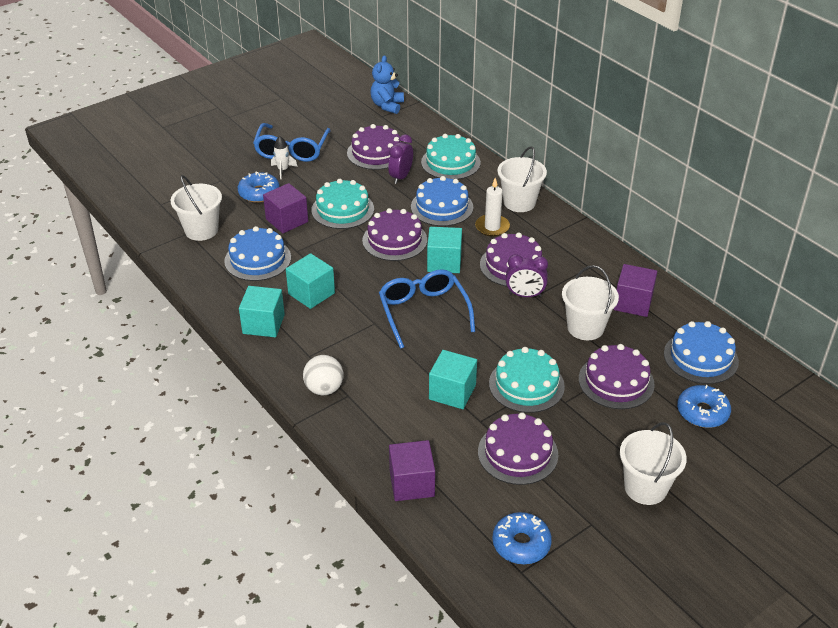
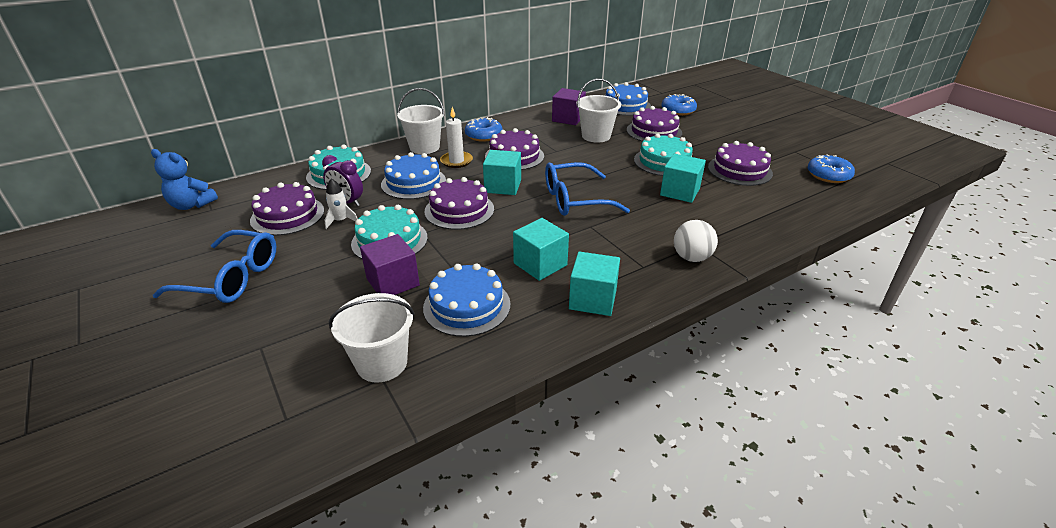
camera: 85 degrees left, 5 degrees down
(259, 193) = (318, 307): blue donut -> blue donut (484, 135)
(283, 170) = (275, 286): white rocket -> white rocket (341, 221)
(412, 483) = (793, 215): purple cube -> none
(525, 295) = (555, 154): purple clock -> none
(645, 488) = (753, 132): white bucket -> none

